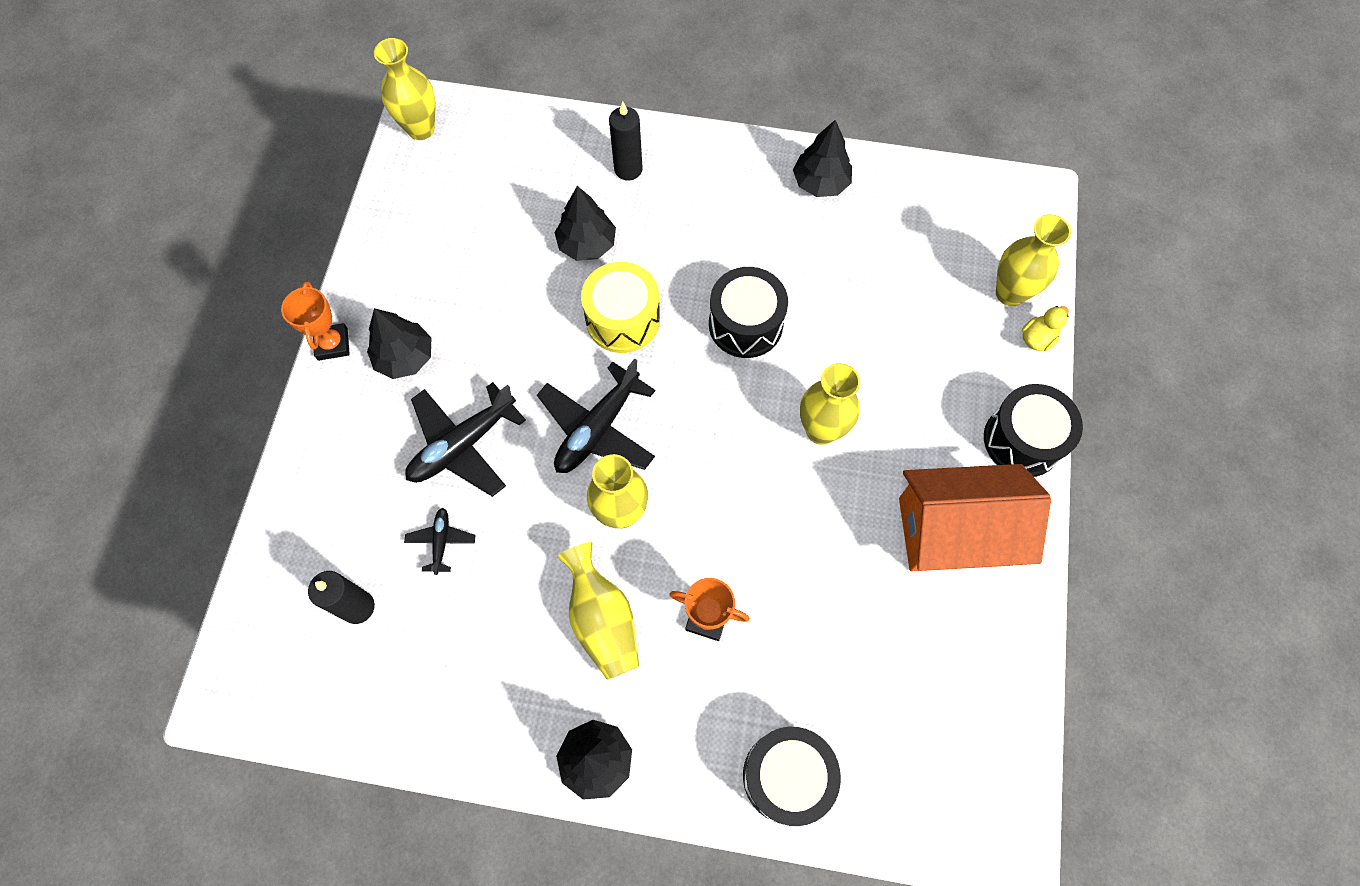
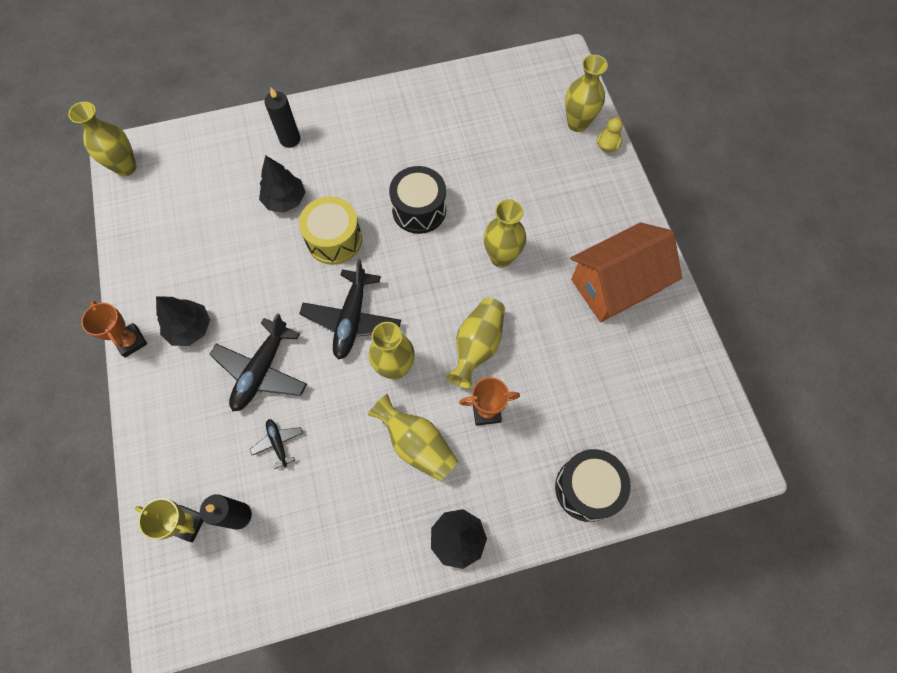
camera: 25 degrees left, 0 degrees up
(298, 589) = (187, 524): none -> yellow trophy
(735, 531) = (477, 346): none -> yellow vase
(820, 183) = (424, 100): black tree -> none
(1022, 440) = (629, 211): black drum -> none

